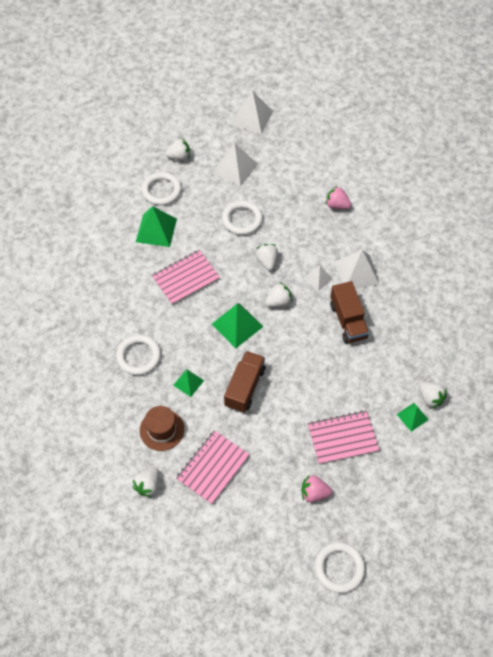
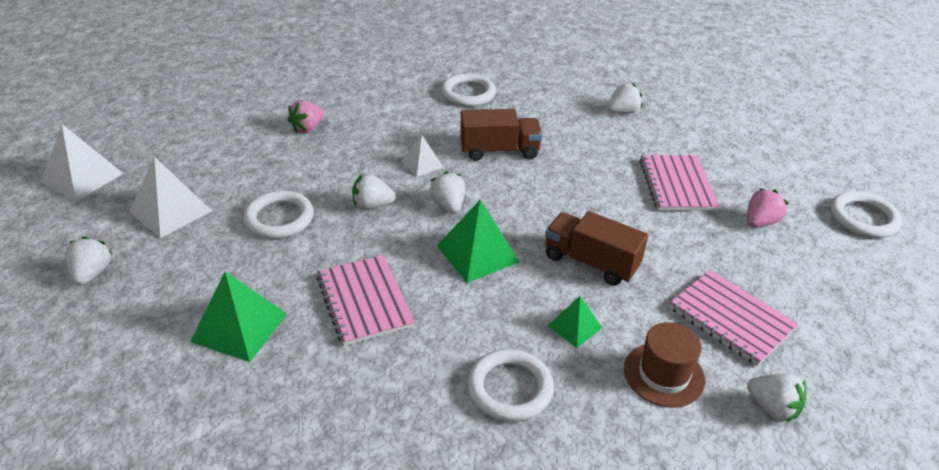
camera: 80 degrees left, 20 degrees down
(161, 190) = (153, 307): white ring -> white ring (468, 94)
(314, 493) = (760, 222): pink strawberry -> pink strawberry turned 150 degrees counterclockwise
(357, 272) = (426, 131): white pyramid -> none
(412, 416) = (647, 128): green pyramid -> none

